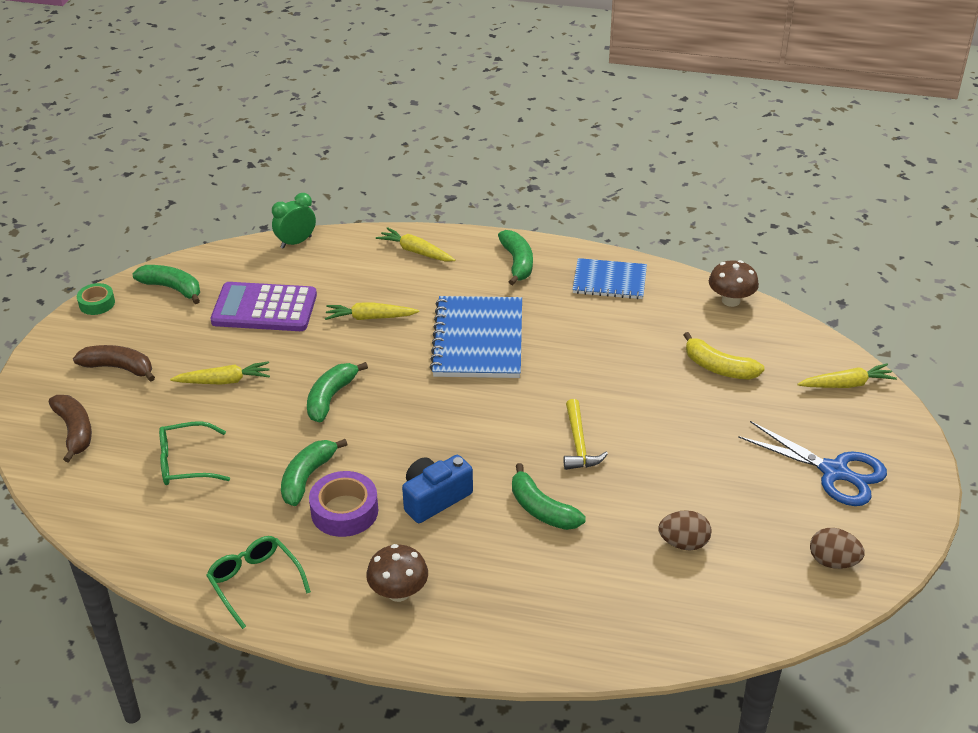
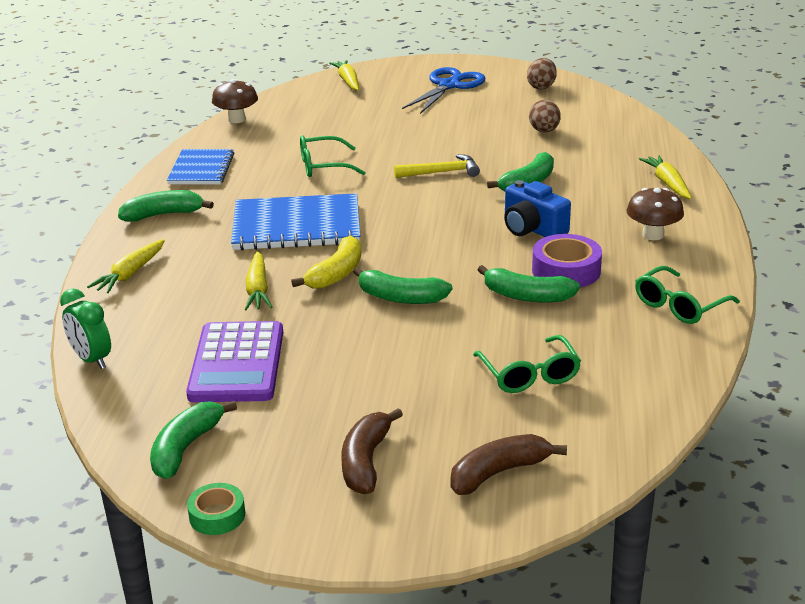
camera: 95 degrees left, 10 degrees down
(224, 381) = (382, 371): yellow carrot -> yellow carrot (667, 183)
(606, 360) = (324, 166): none -> green glasses
(718, 367) = (331, 123): yellow banana -> yellow banana (336, 274)

